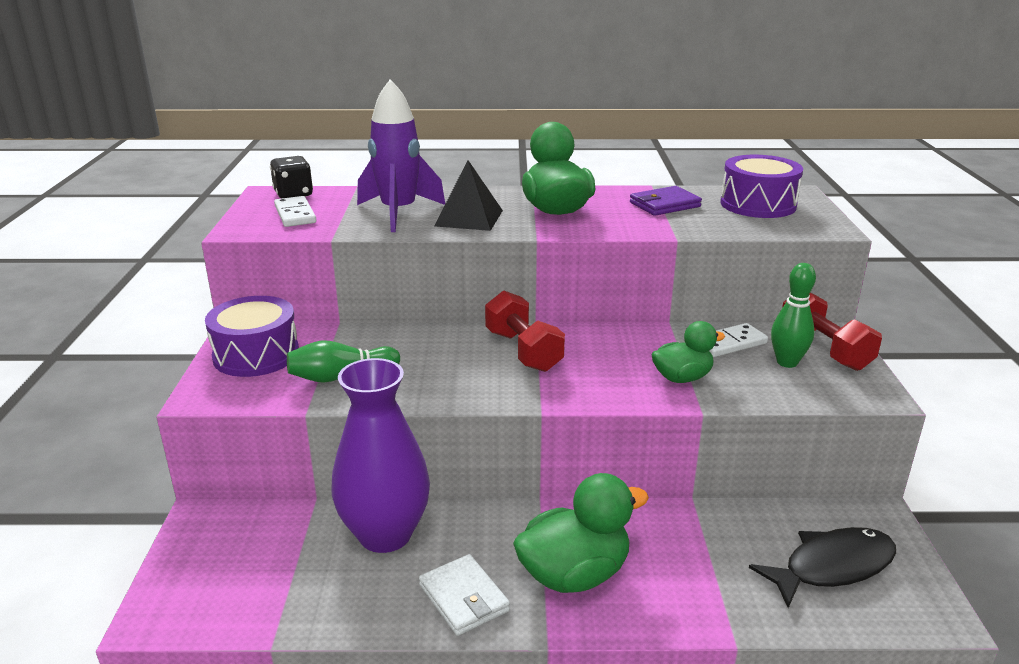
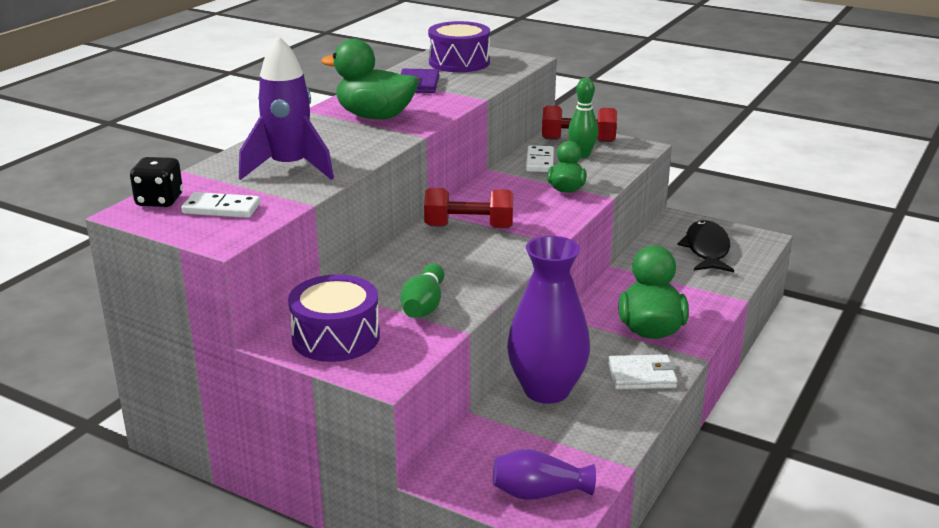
camera: 60 degrees left, 0 degrees up
(197, 589) = (539, 493): none -> purple vase
(469, 218) = (344, 146): black pyramid -> none

